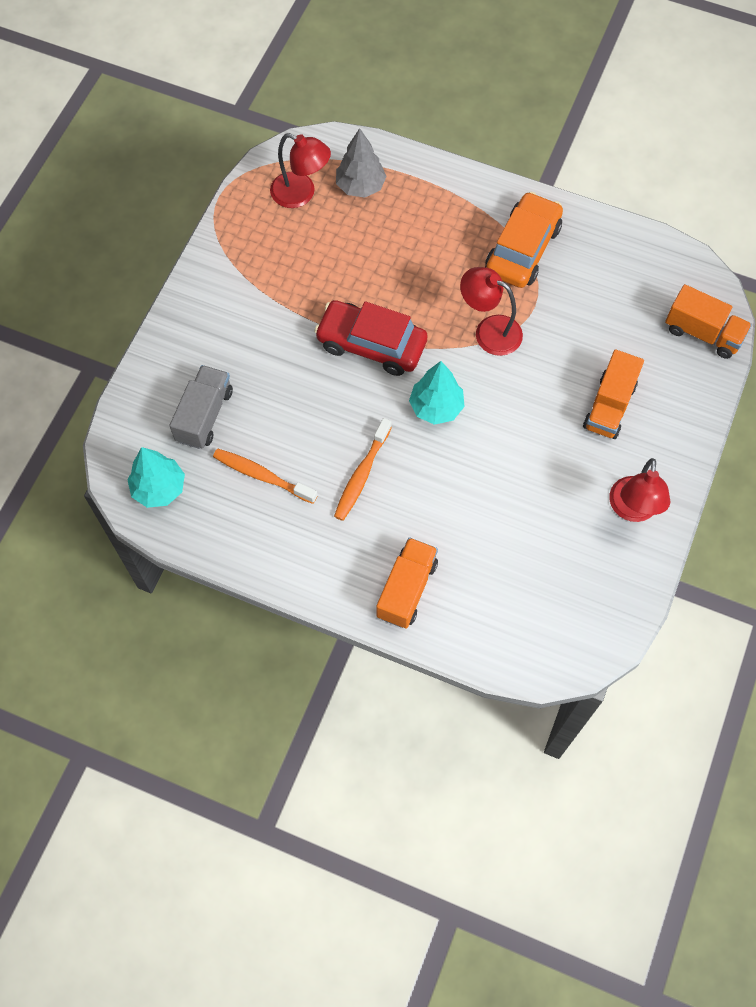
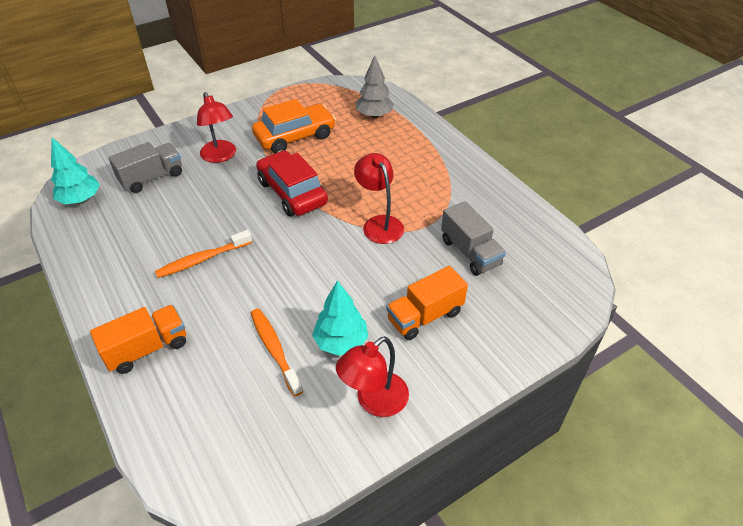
camera: 35 degrees right, 20 degrees down
(262, 476) = (143, 225): orange toothbrush -> orange toothbrush (274, 349)
(301, 194) = (334, 104): red lamp -> red lamp (220, 156)
(436, 407) = (295, 248): turquoise tree -> turquoise tree (341, 342)
(522, 249) = (450, 191): orange car -> orange car (295, 136)
(596, 313) = (470, 252): none -> grey truck
(703, 333) = (550, 308): orange truck -> none

